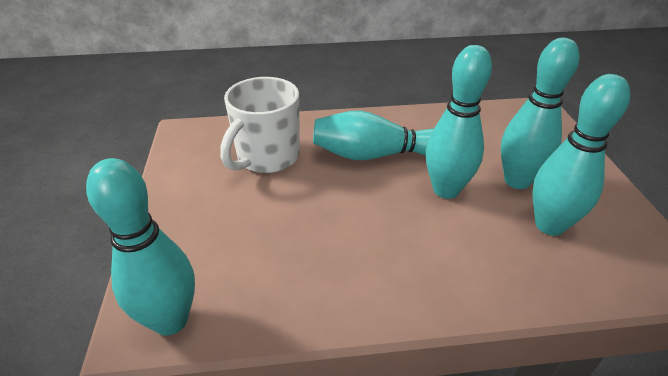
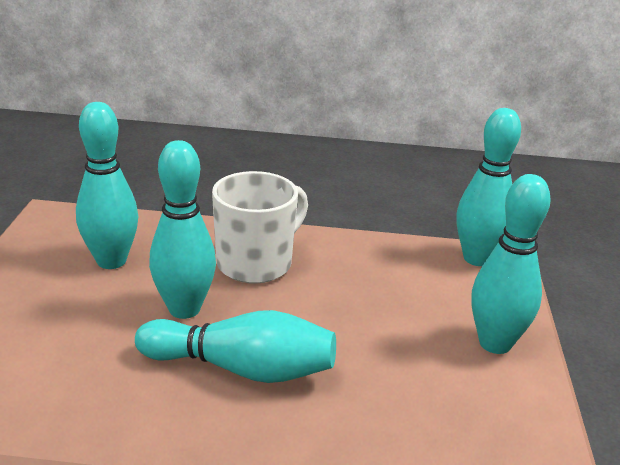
camera: 170 degrees left, 10 degrees down
(267, 157) = (401, 394): white mug -> white mug (256, 263)
(517, 181) = (91, 304): turquoise bowling pin -> turquoise bowling pin (495, 343)

